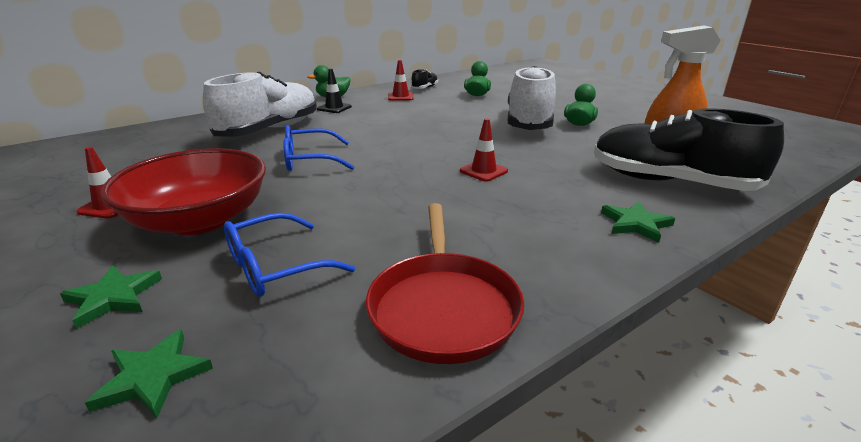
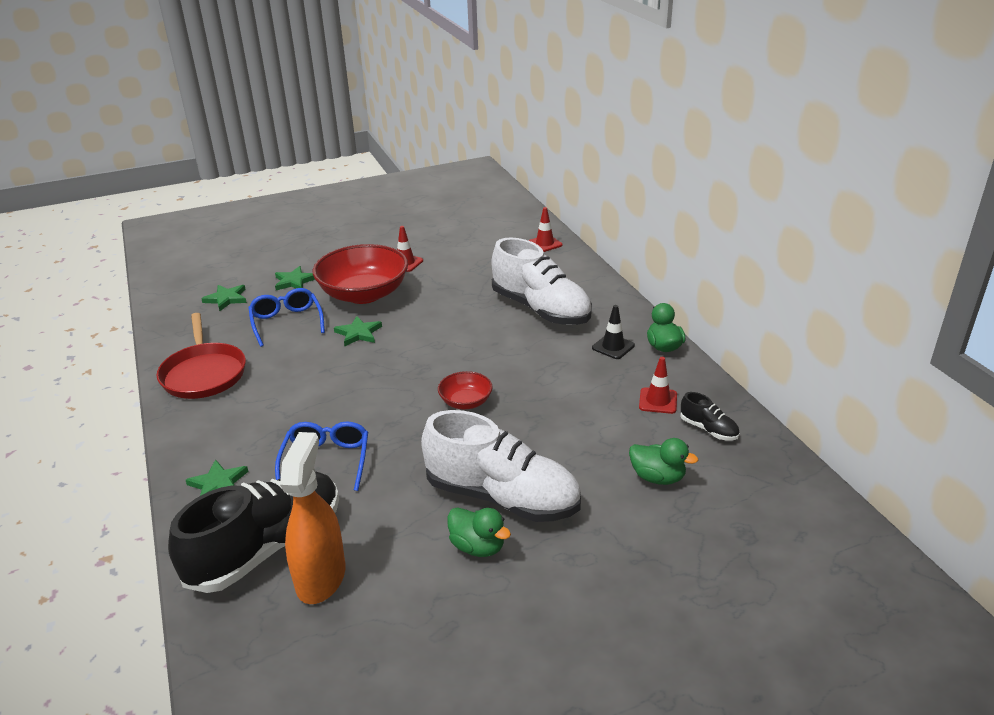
camera: 105 degrees right, 5 degrees up
(309, 160) = (448, 331): blue glasses -> blue glasses (326, 460)
(312, 205) = (358, 333): none -> green star
(428, 141) = (465, 402): none -> red bowl
(443, 308) = (204, 374): red pan -> red pan turned 120 degrees counterclockwise
(483, 171) = (369, 424): red traffic cone -> red traffic cone (544, 244)

